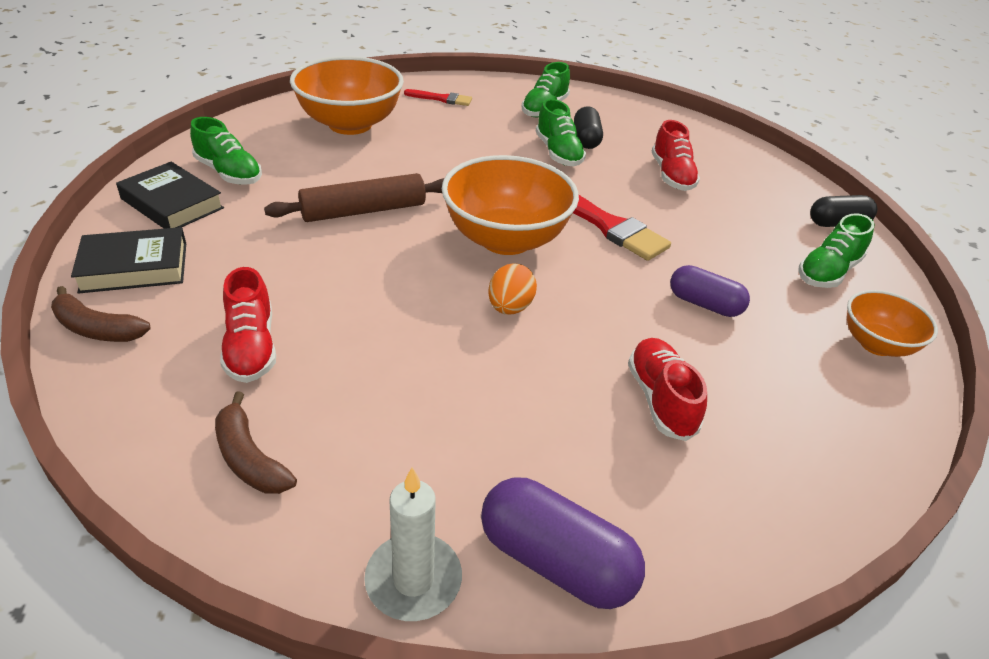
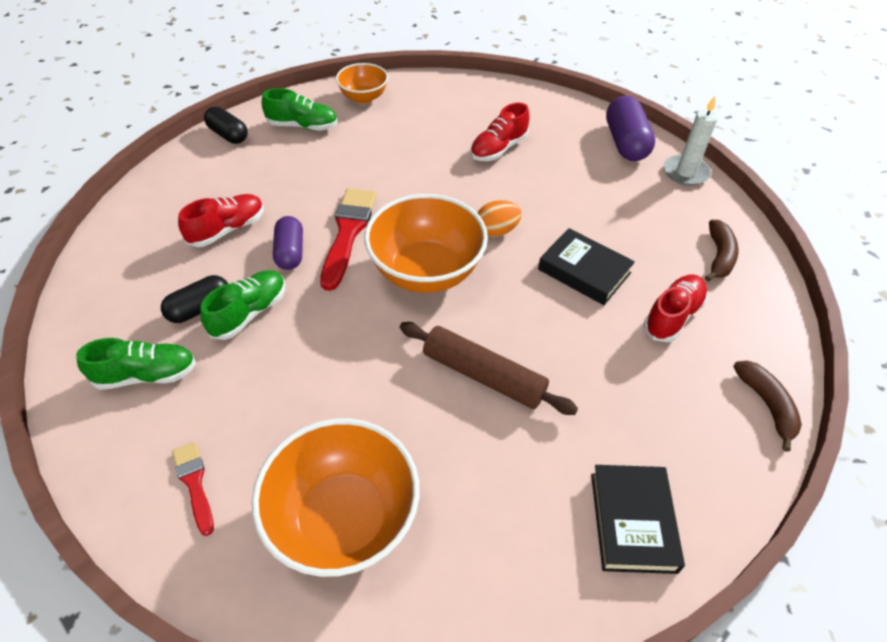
camera: 125 degrees left, 10 degrees up
(134, 267) = (711, 452): black book -> black book (584, 271)
(229, 173) = (545, 531): green shoe -> none
(704, 304) = (396, 160): purple capsule -> purple capsule (290, 252)

